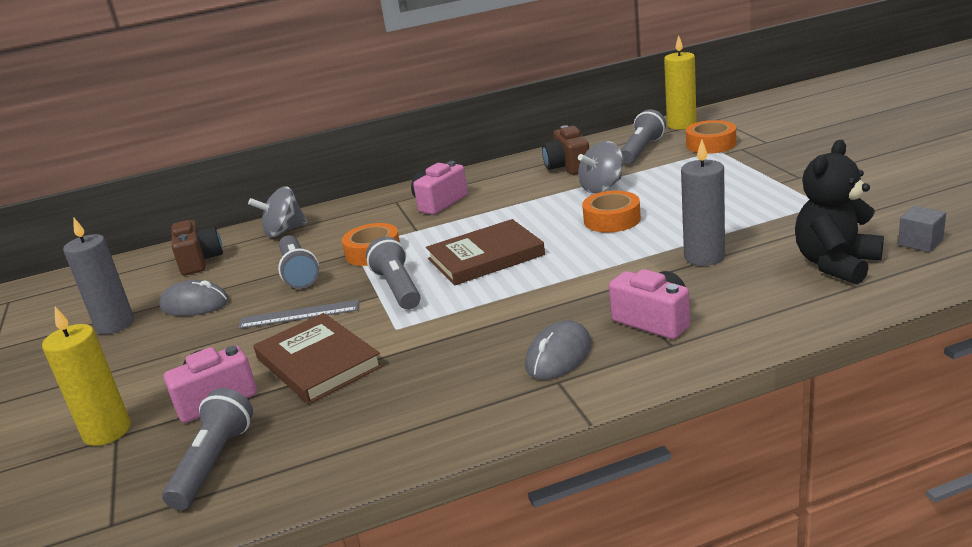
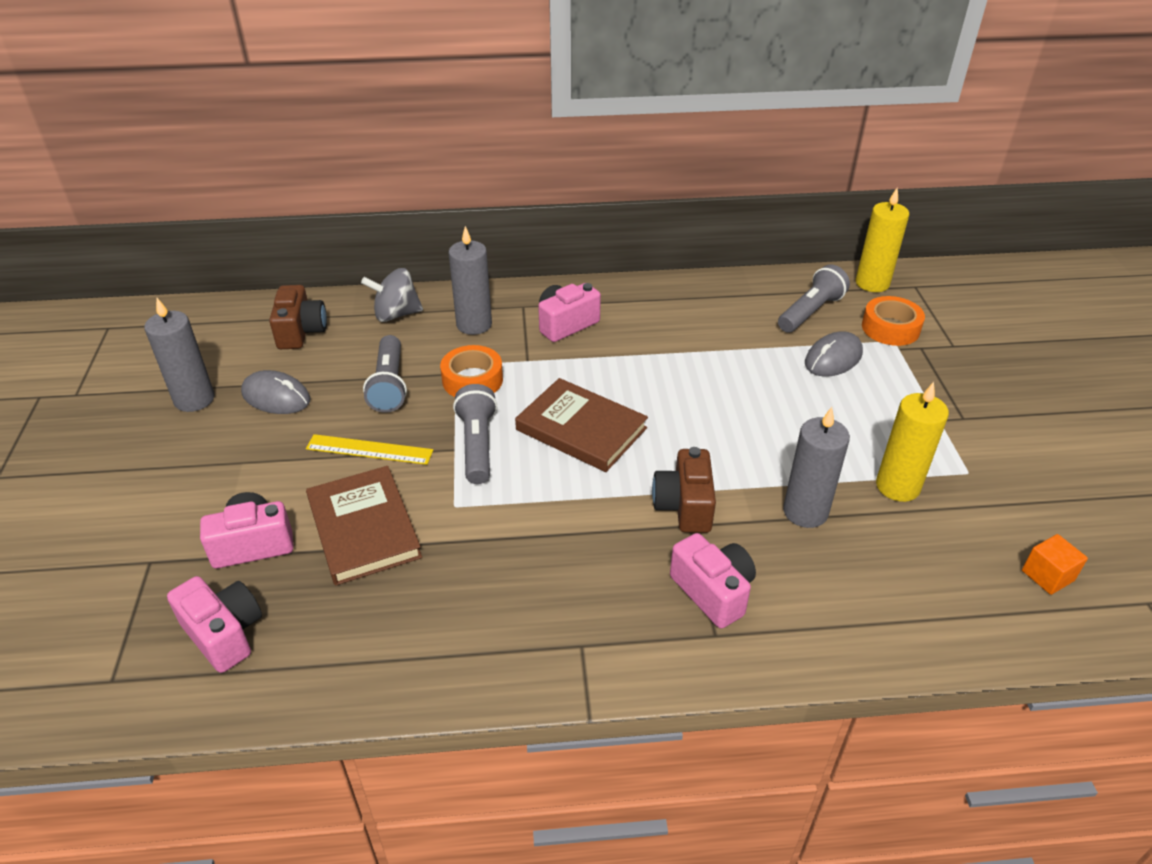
camera: 10 degrees right, 15 degrees up
(107, 431) = (143, 552): yellow candle -> yellow candle (897, 486)
(214, 463) = (224, 634): grey flashlight -> pink camera
(299, 314) = (369, 449): grey ruler -> yellow ruler
(358, 221) = (474, 324): none -> grey candle
(485, 257) = (581, 429): brown book -> brown book turned 45 degrees clockwise
(558, 356) = (597, 608): grey mouse -> grey mouse (833, 358)
(567, 166) = (721, 311): brown camera -> brown camera (684, 506)
(602, 188) = (743, 360): grey spinning top -> none
(612, 219) = (733, 416): orange tape -> none
(836, 264) = (939, 576): black teddy bear -> none
(920, 243) = (1047, 575): grey cube -> orange cube

